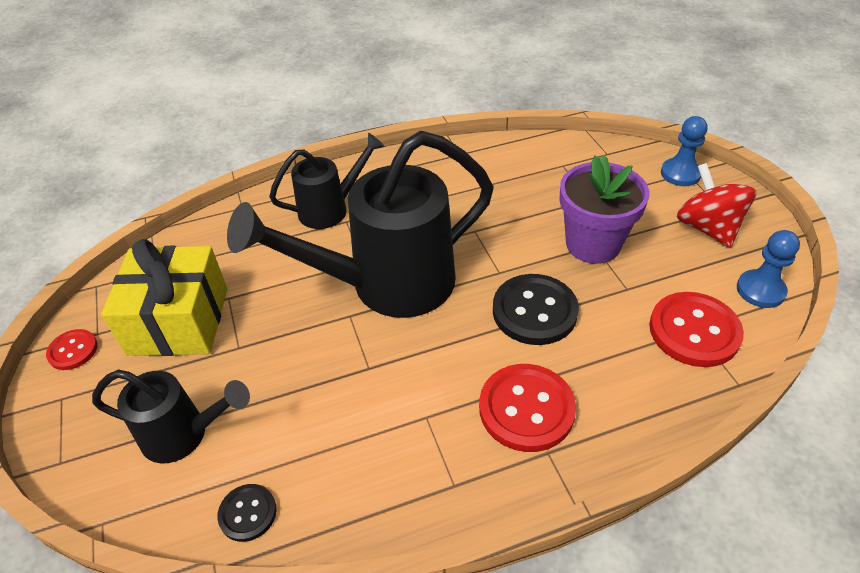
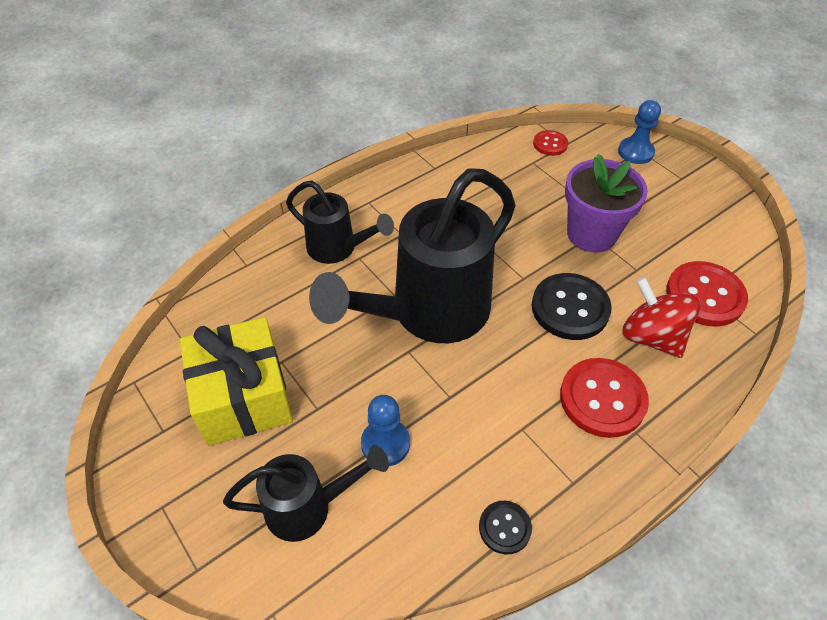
camera: 20 degrees left, 5 degrees up
(73, 350) = (147, 455): red button -> red button (550, 144)
(248, 513) = (407, 562): black button -> black button (504, 528)
(330, 209) = (338, 248): black watering can -> black watering can turned 75 degrees clockwise
(707, 228) = (677, 199): red spinning top -> red spinning top (651, 337)
(760, 290) = (740, 247): blue pawn -> blue pawn (385, 443)

